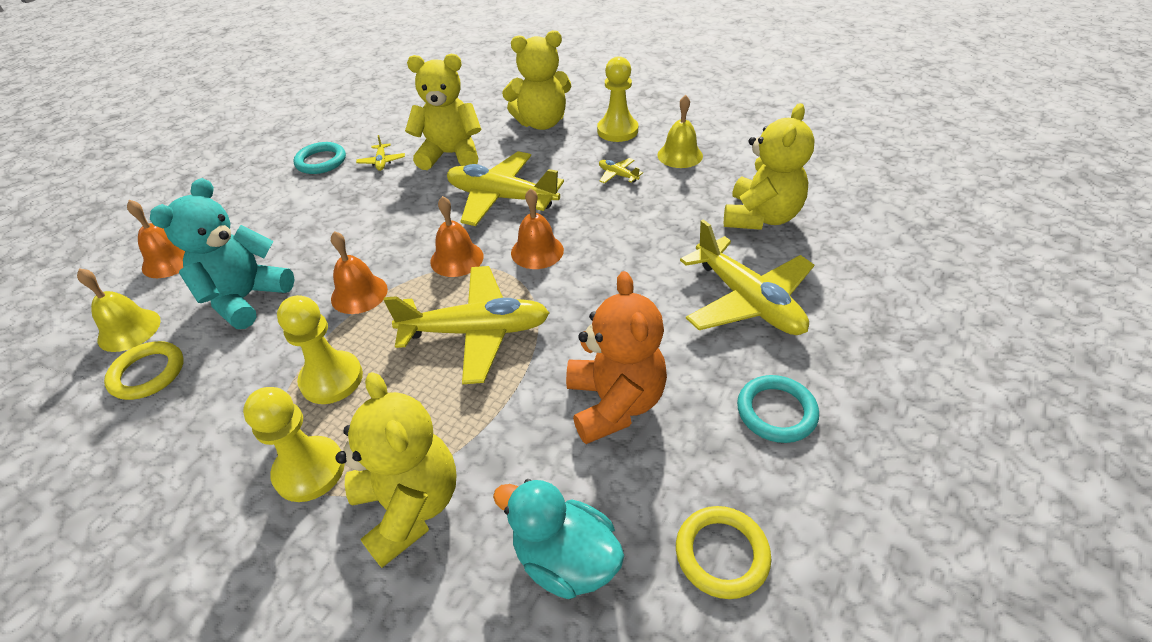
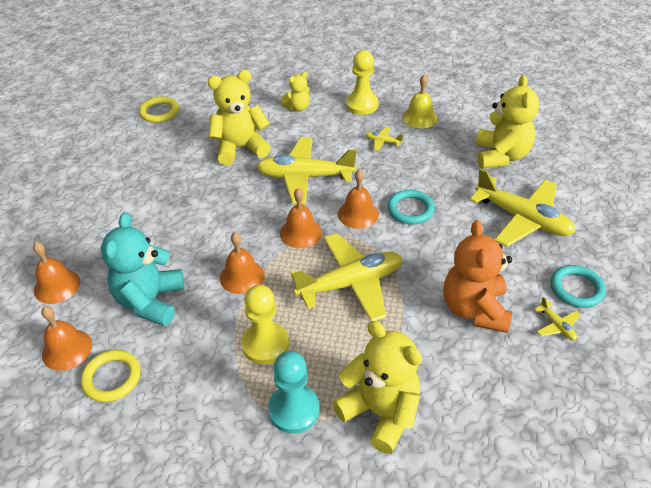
camera: 20 degrees left, 0 degrees up
(129, 330) = (67, 349): yellow bell -> orange bell
(309, 470) = (294, 410): yellow pawn -> turquoise pawn
(321, 161) = (130, 174): turquoise ring -> turquoise ring (410, 209)
(382, 162) = (185, 165): yellow plane -> yellow plane (556, 325)
(541, 123) = (297, 108): yellow teddy bear -> yellow teddy bear, size x0.54
(565, 559) = (499, 413): turquoise duck -> none
(614, 403) = (474, 309): orange teddy bear -> orange teddy bear turned 150 degrees counterclockwise
(721, 554) = (587, 383): yellow ring -> yellow ring (159, 112)

